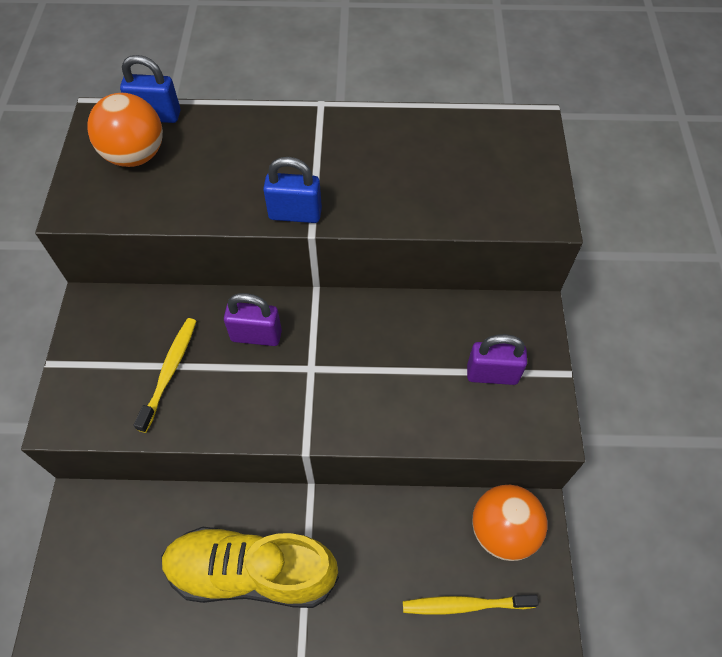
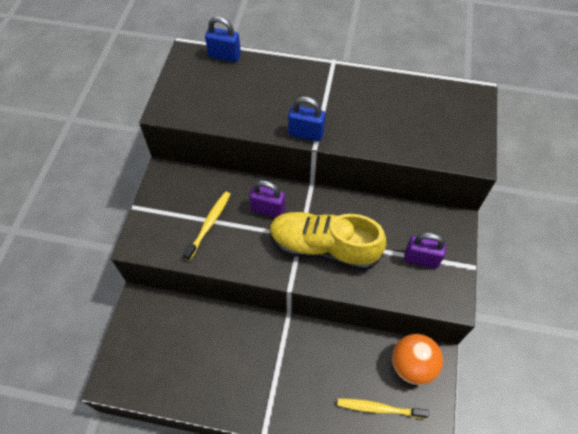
camera: 10 degrees right, 0 degrees up
(135, 155) = (208, 81): orange ball -> none
(252, 572) = (242, 363): yellow shoe -> yellow shoe (323, 247)

